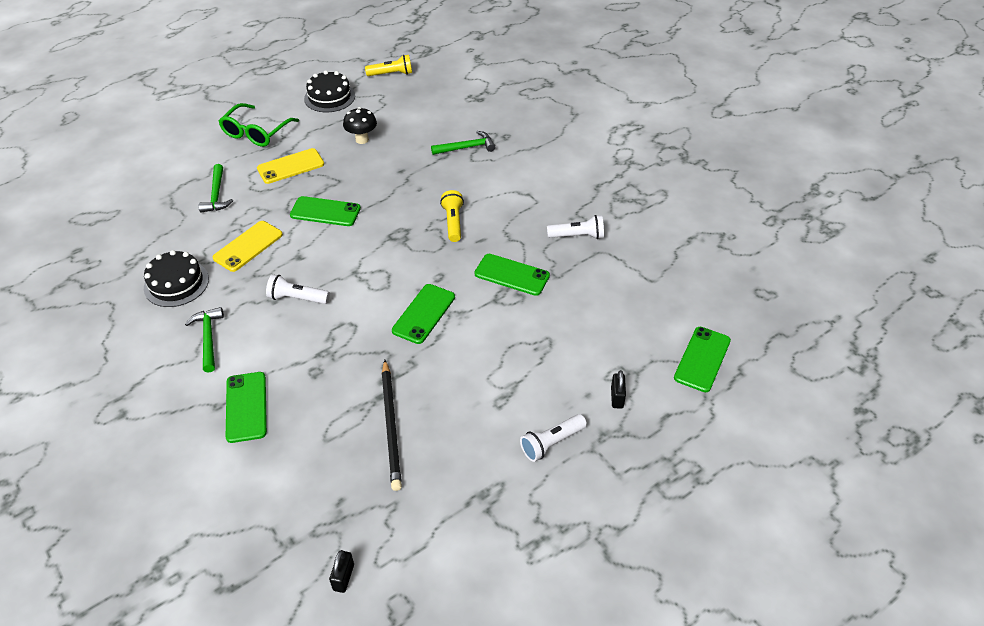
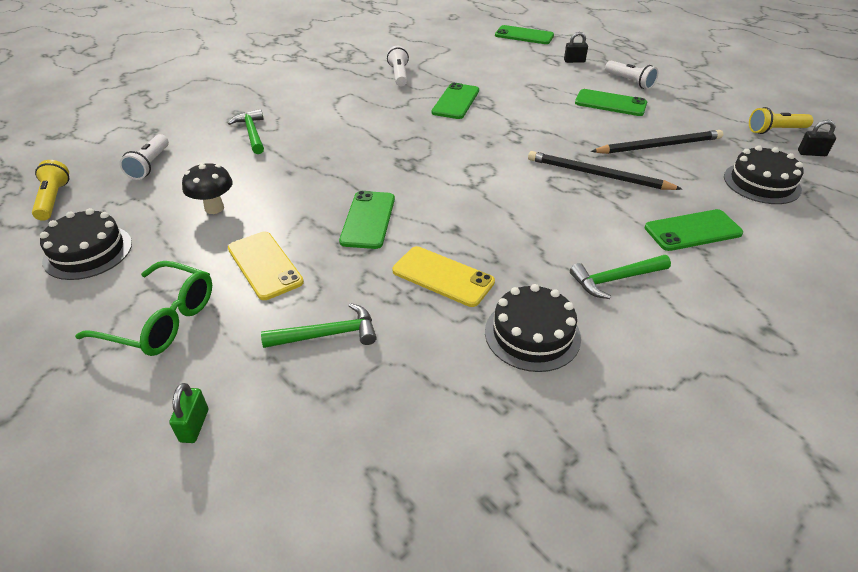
camera: 95 degrees left, 5 degrees down
(174, 153) = (194, 425): none -> green padlock
(297, 298) = (525, 220): white flashlight -> white flashlight (150, 165)
(300, 495) = (761, 183): none -> black cake
(349, 360) = (597, 175): none -> black pencil
(424, 314) = (520, 140): green phone -> green phone (610, 103)
(453, 222) = (384, 133): yellow flashlight -> yellow flashlight (775, 130)

